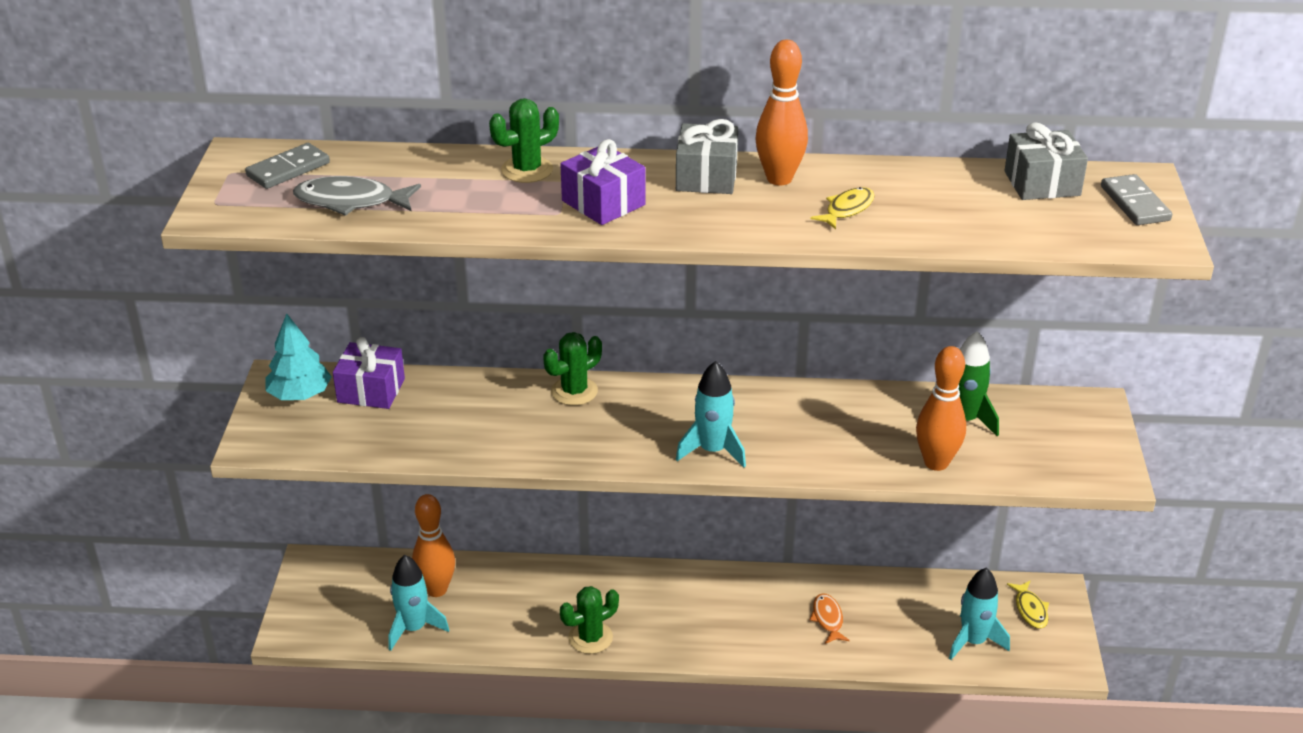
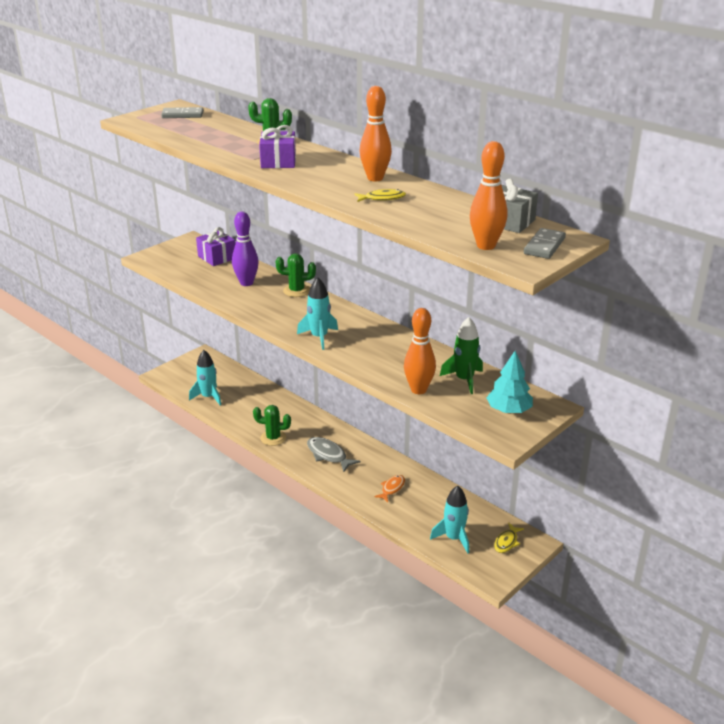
camera: 40 degrees right, 5 degrees down
(300, 395) = (189, 248): turquoise tree -> turquoise tree (509, 410)
(351, 201) = (183, 131): grey fish -> grey fish (328, 455)
(436, 589) = (237, 387): orange bowling pin -> orange bowling pin (486, 246)
(484, 413) = (246, 283): none -> purple bowling pin
(706, 177) = (343, 167): grey gift -> none

